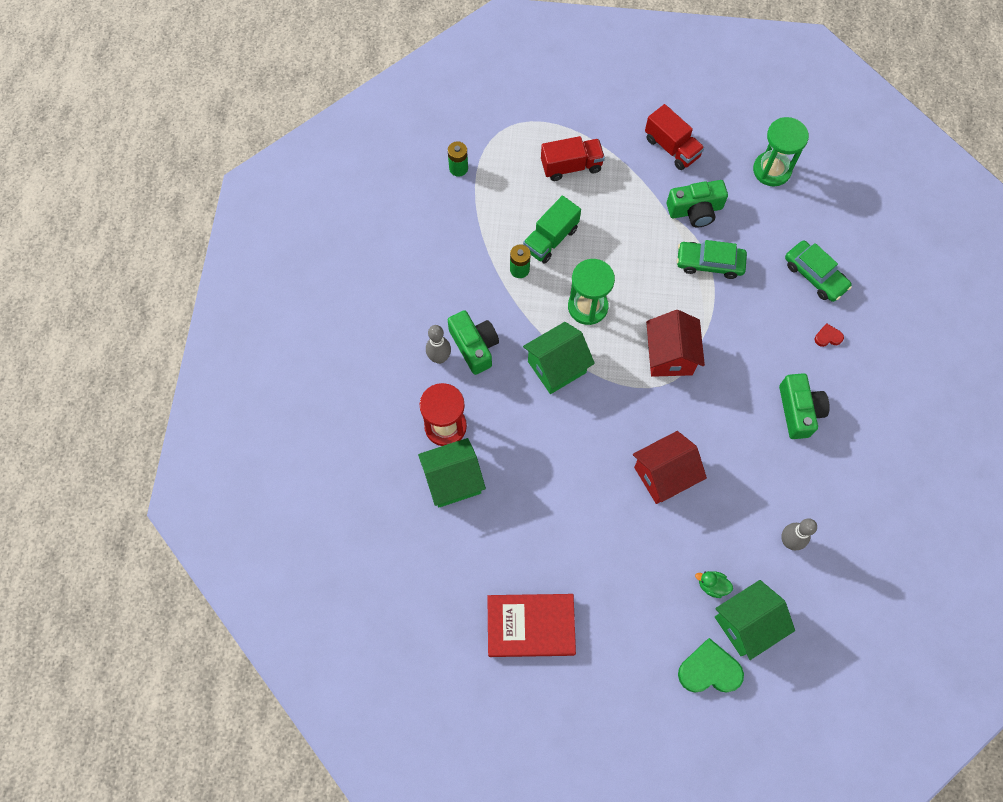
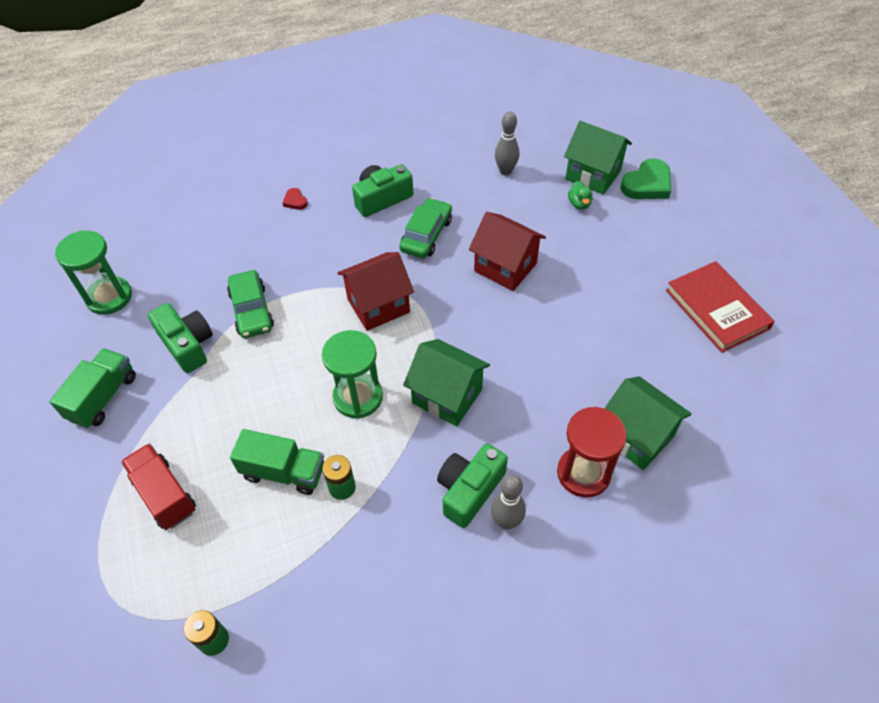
camera: 115 degrees left, 15 degrees down
(671, 147) = (103, 397): red truck -> green truck
(709, 670) = (647, 184): green heart -> green heart turned 105 degrees counterclockwise
(815, 275) = (230, 228): green car -> green car (426, 235)

